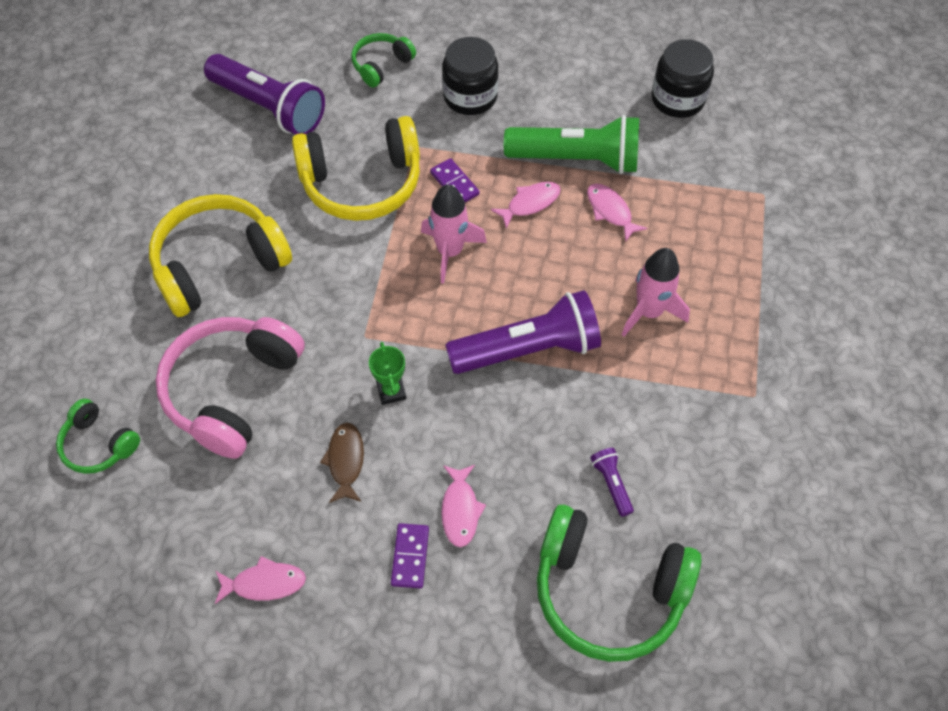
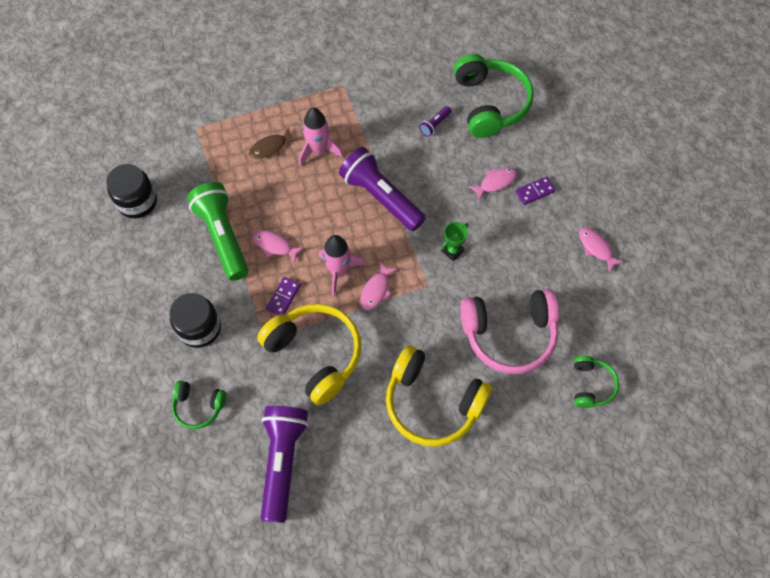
camera: 120 degrees left, 5 degrees up
(345, 461) = (508, 249): brown fish -> brown fish (270, 147)
(610, 211) = (255, 200): pink fish -> pink fish (376, 290)

